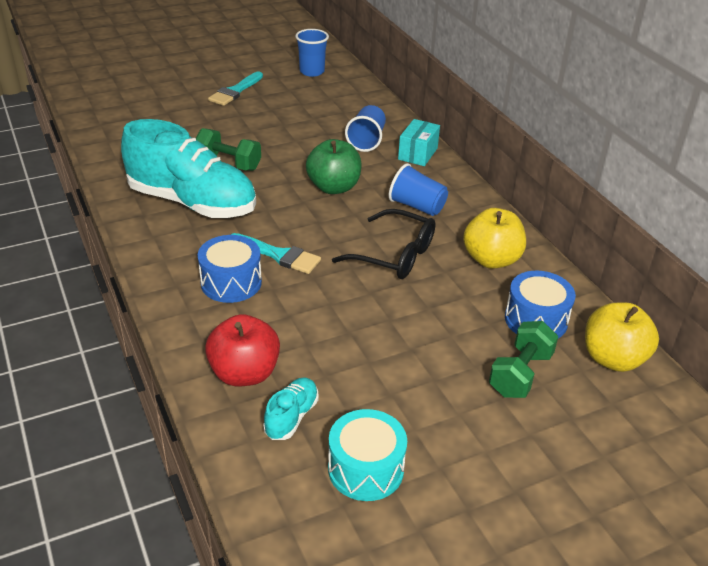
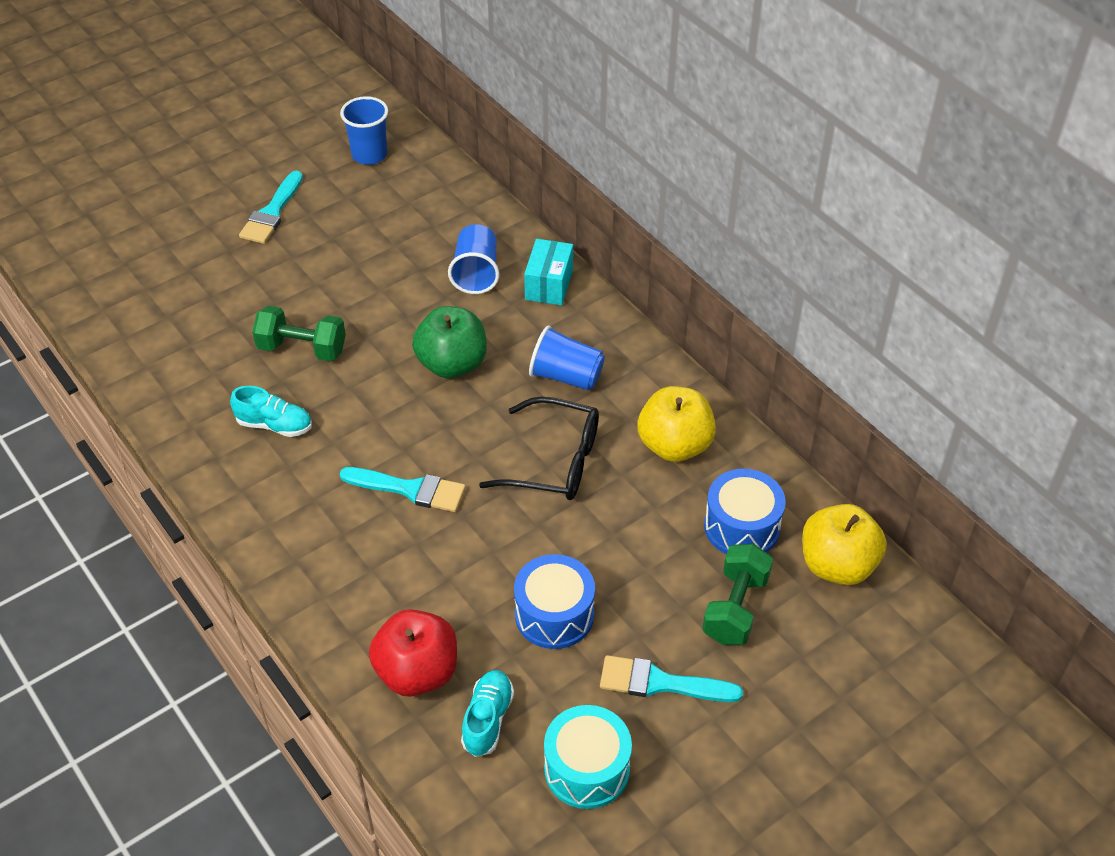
camera: 10 degrees left, 10 degrees up
(192, 202) = (274, 425): turquoise shoe -> turquoise shoe, size x0.42
(231, 282) = (363, 543): blue drum -> blue drum (554, 615)
(445, 416) = (660, 683): none -> turquoise brush

